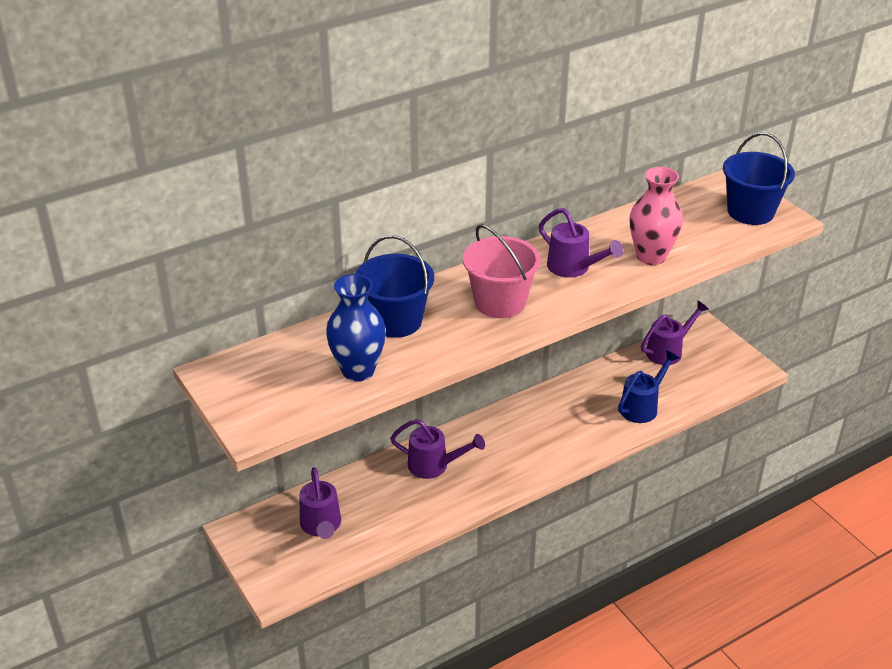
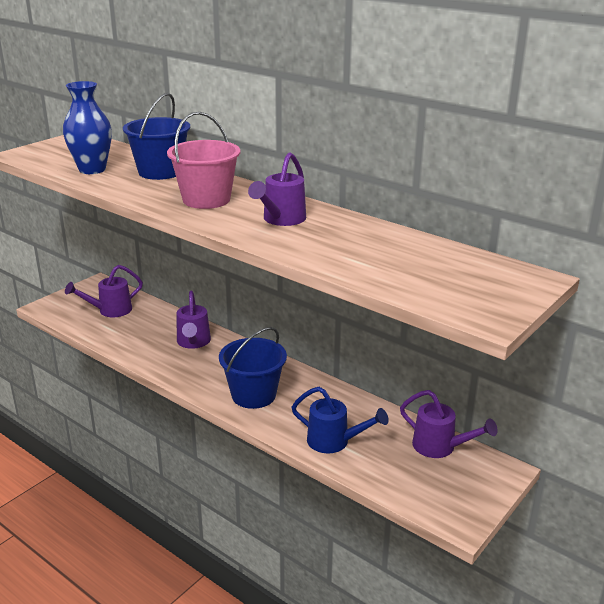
camera: 70 degrees right, 10 degrees down
(651, 256) = (330, 250): pink vase -> none
(750, 212) = (478, 294): blue bucket -> blue bucket (253, 395)

